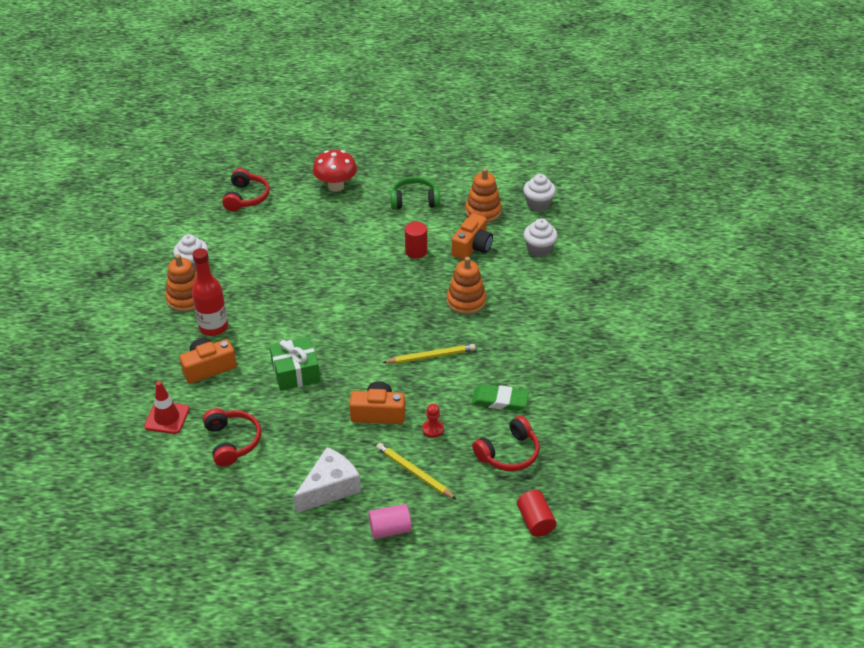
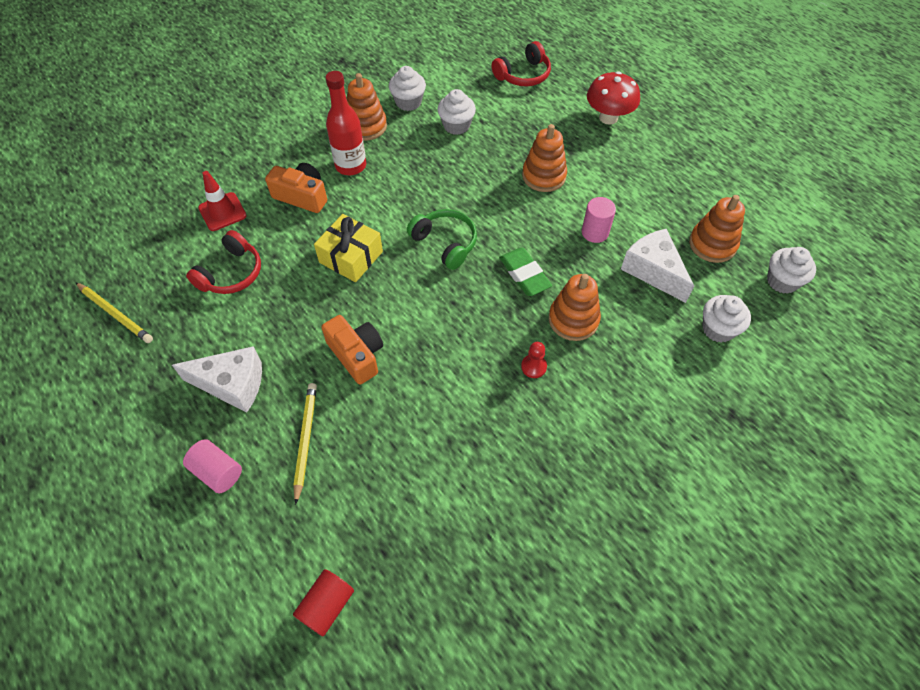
camera: 50 degrees right, 15 degrees up
(248, 255) = (456, 125): none -> white cupcake
(295, 372) = (351, 257): green gift -> yellow gift
(345, 244) = (544, 176): none -> orange stacking toy
(414, 200) = (660, 183): green headphones -> green headphones (445, 243)
(416, 251) = (595, 232): red cylinder -> pink cylinder
(431, 356) = (469, 344): yellow pencil -> yellow pencil (115, 314)
(433, 429) = (375, 415): red pawn -> red pawn (533, 367)
(472, 247) = (653, 271): orange camera -> white cheese
(499, 400) = (466, 447): green eraser -> green eraser (524, 274)
(509, 453) = (401, 509): red headphones -> none

